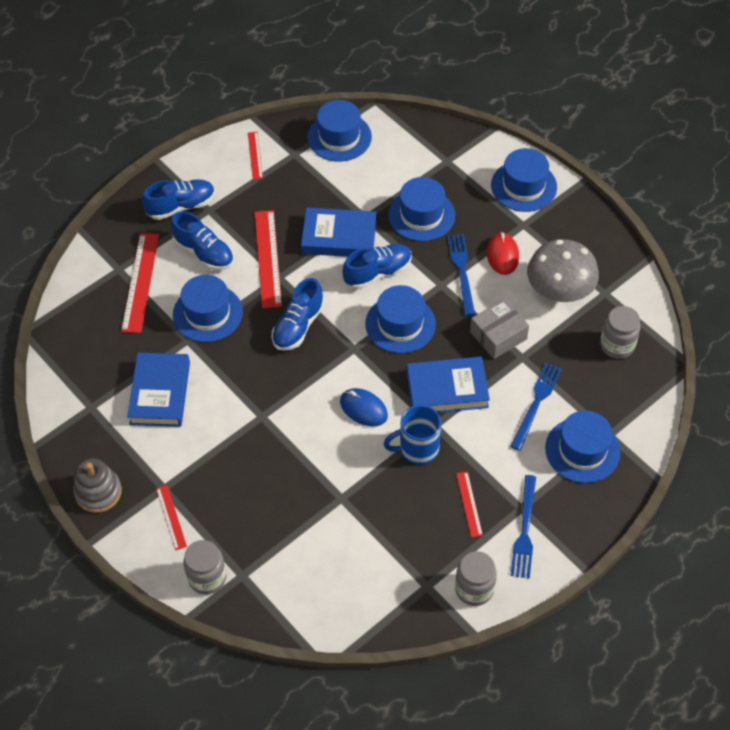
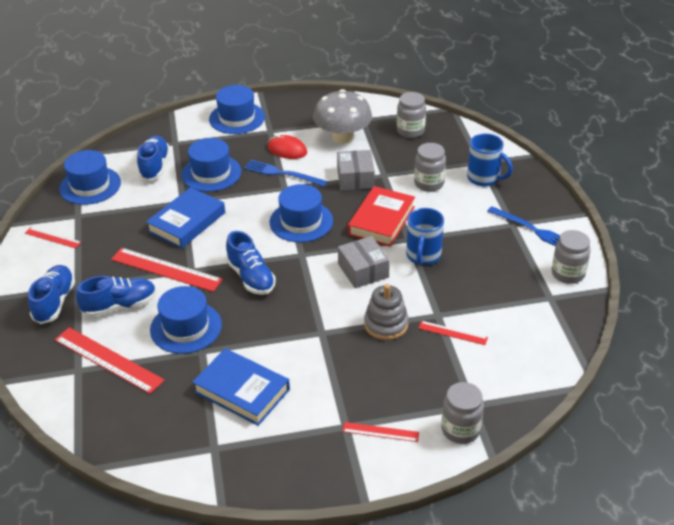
camera: 60 degrees left, 15 degrees down
(98, 492) = (314, 477): grey stacking toy -> grey stacking toy (386, 324)
(363, 409) = (363, 270): blue mouse -> grey box
(377, 273) = (242, 215): blue shoe -> blue shoe (154, 166)
(447, 389) = (381, 220): blue book -> red book
(469, 504) = (492, 248): red ruler -> red ruler (452, 332)
(536, 403) = (429, 183): blue fork -> grey jar
(582, 450) = (484, 178): blue hat -> blue mug

